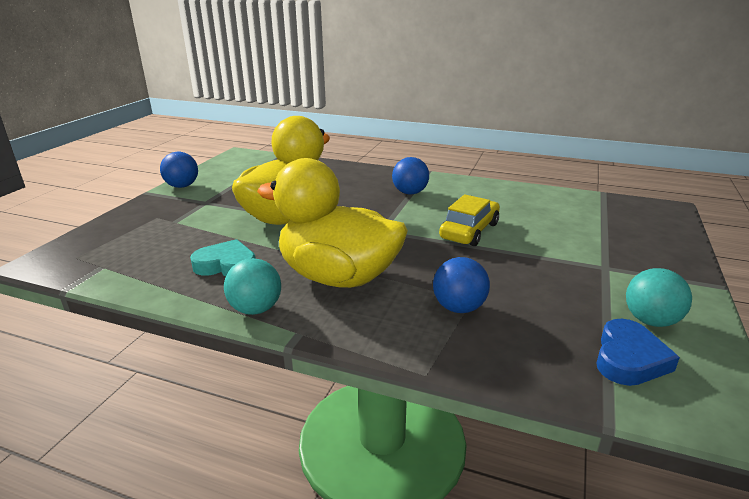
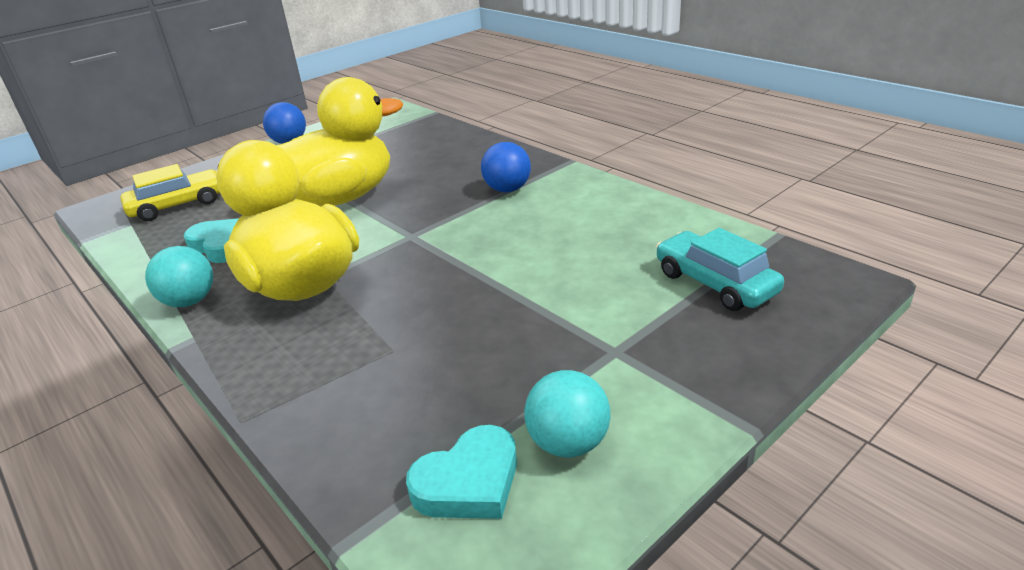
camera: 30 degrees right, 5 degrees up
(459, 308) = (368, 355): blue ball -> none
(469, 231) = (509, 257): yellow car -> yellow car (178, 205)
(606, 221) = (715, 283): none -> turquoise car
(629, 359) = (469, 482): blue heart -> turquoise heart

